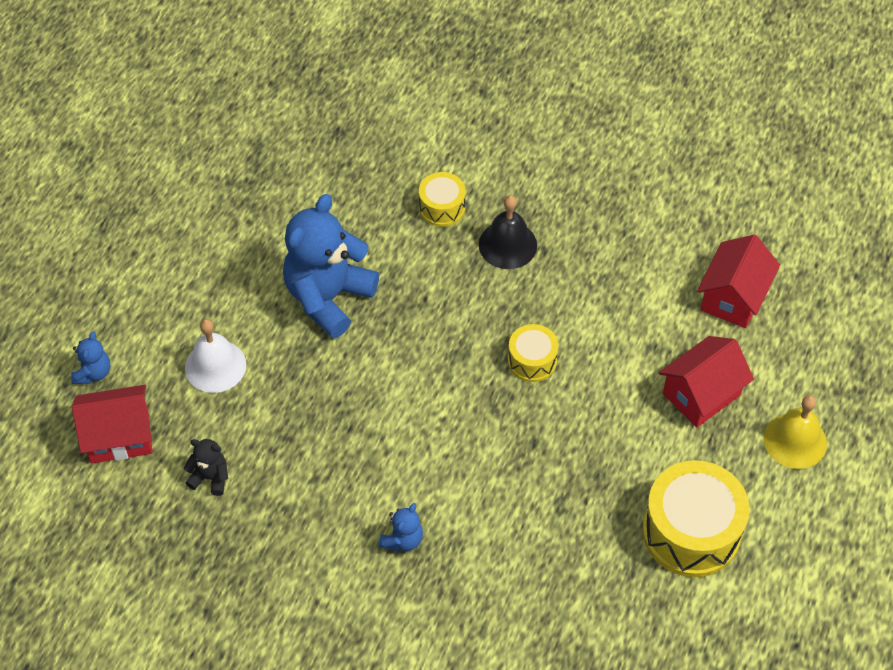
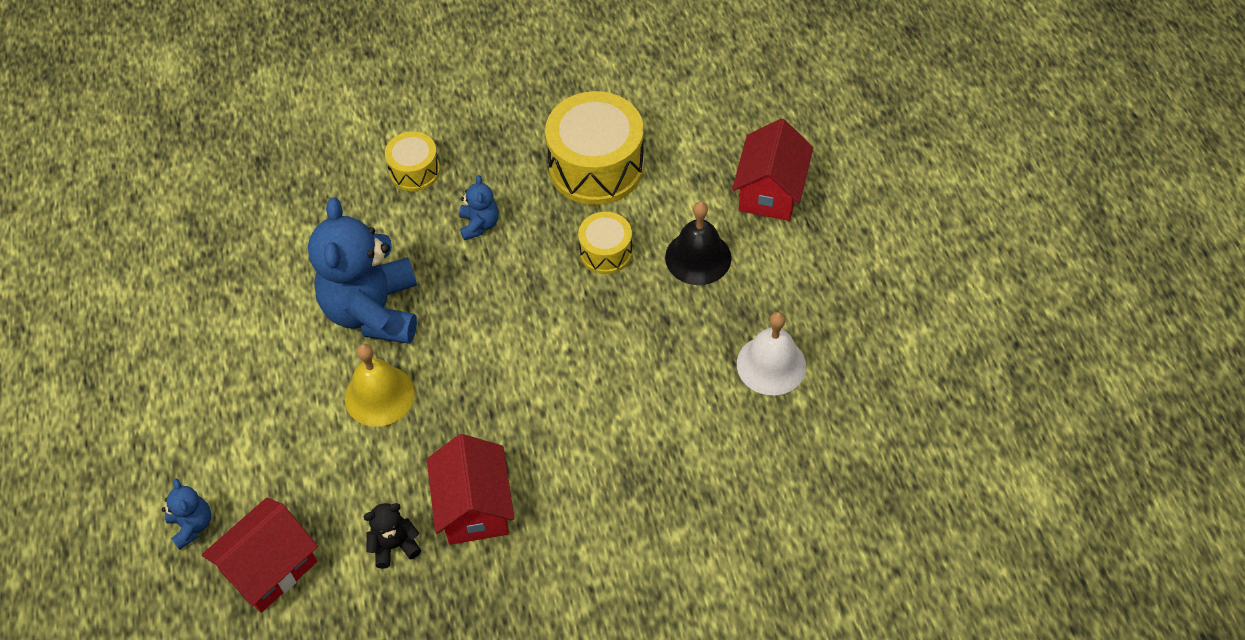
camera: 35 degrees left, 0 degrees up
(215, 366) = (314, 440): white bell -> white bell (771, 365)
(402, 539) = (622, 479): blue teddy bear -> blue teddy bear (479, 224)
(507, 245) = (501, 168): black bell -> black bell (698, 257)
(691, 532) = (858, 308): yellow drum -> yellow drum (596, 166)
(733, 297) = (728, 98): red house -> red house (474, 507)
(795, 440) = (875, 182): yellow bell -> yellow bell (379, 395)

